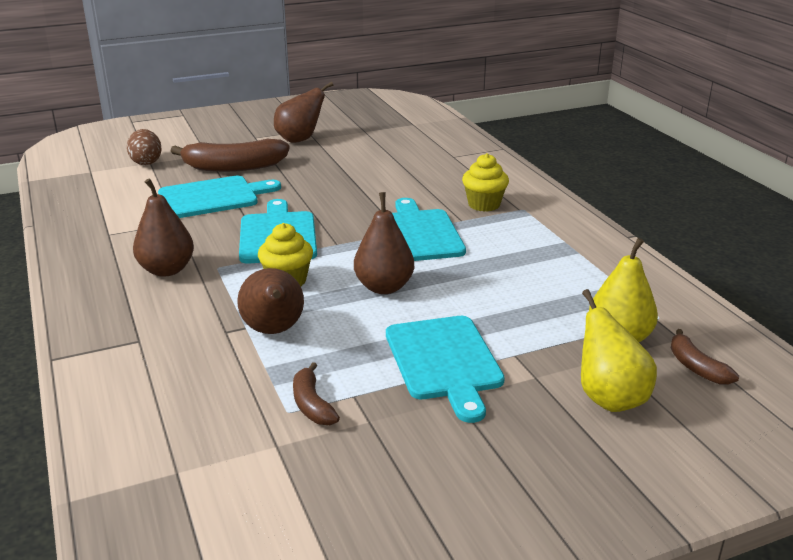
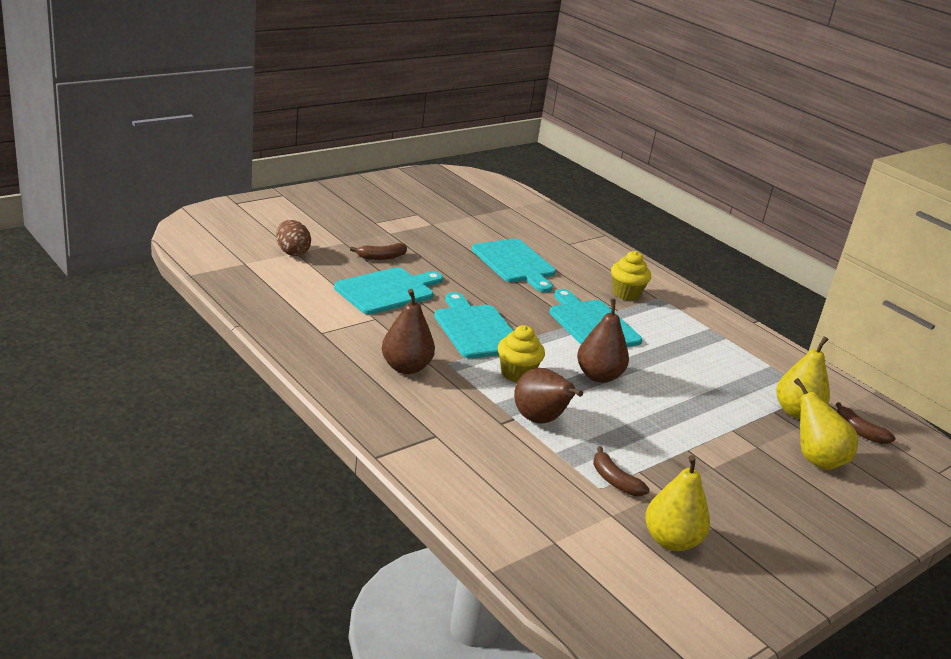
camera: 20 degrees left, 0 degrees up
(234, 167) = (381, 257): brown banana -> brown banana, size x0.52
(300, 139) = (420, 225): brown pear -> none
(330, 485) = (671, 541): none -> yellow pear
(444, 361) = (686, 438): turquoise cutting board -> turquoise cutting board (515, 263)

